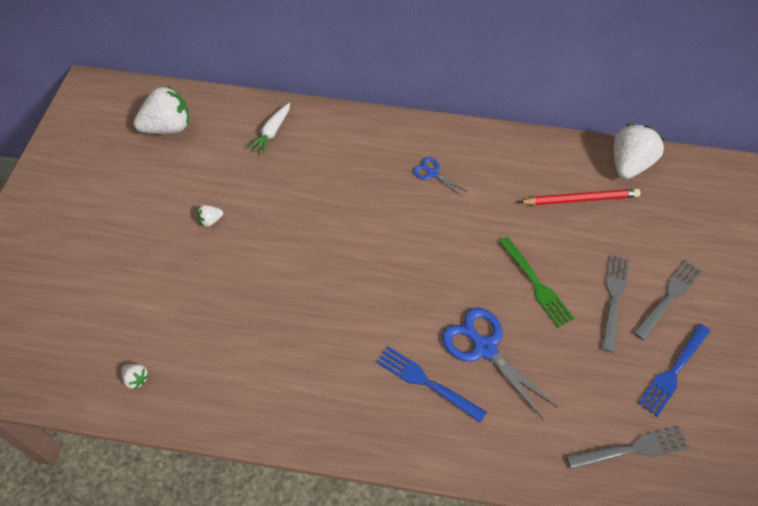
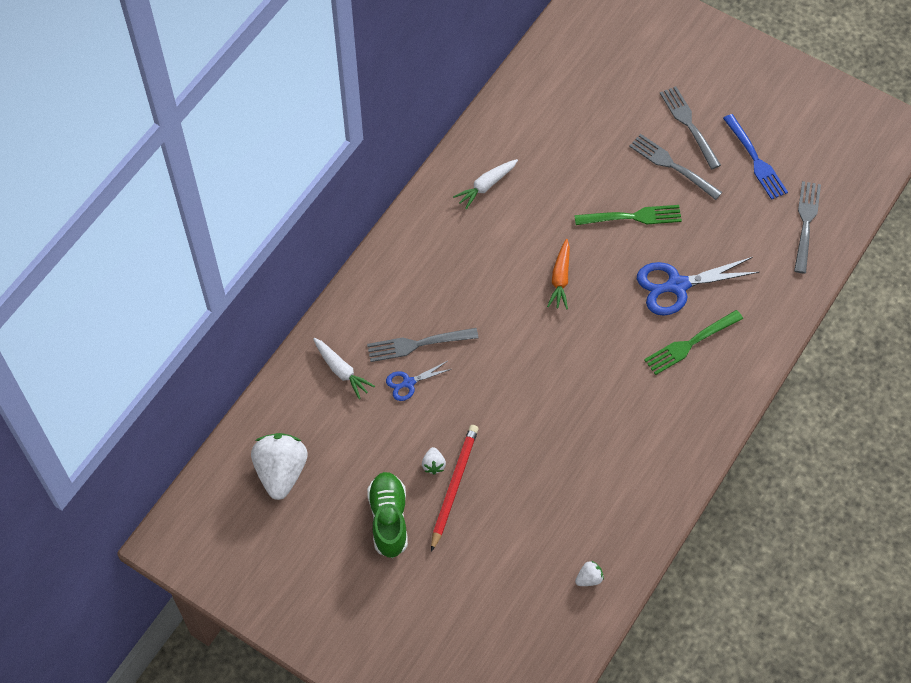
camera: 65 degrees left, 5 degrees up
(149, 208) = (389, 519): none -> green shoe
(319, 171) = (418, 344): none -> grey fork
(426, 382) = (690, 343): blue fork -> green fork
(432, 173) = (469, 244): blue scissors -> blue scissors (408, 383)
(437, 249) = (560, 278): none -> orange carrot
(497, 165) = (486, 186): none -> white carrot
(580, 199) = (559, 137): red pencil -> red pencil (454, 486)
(629, 165) = (539, 78): white strawberry -> none

